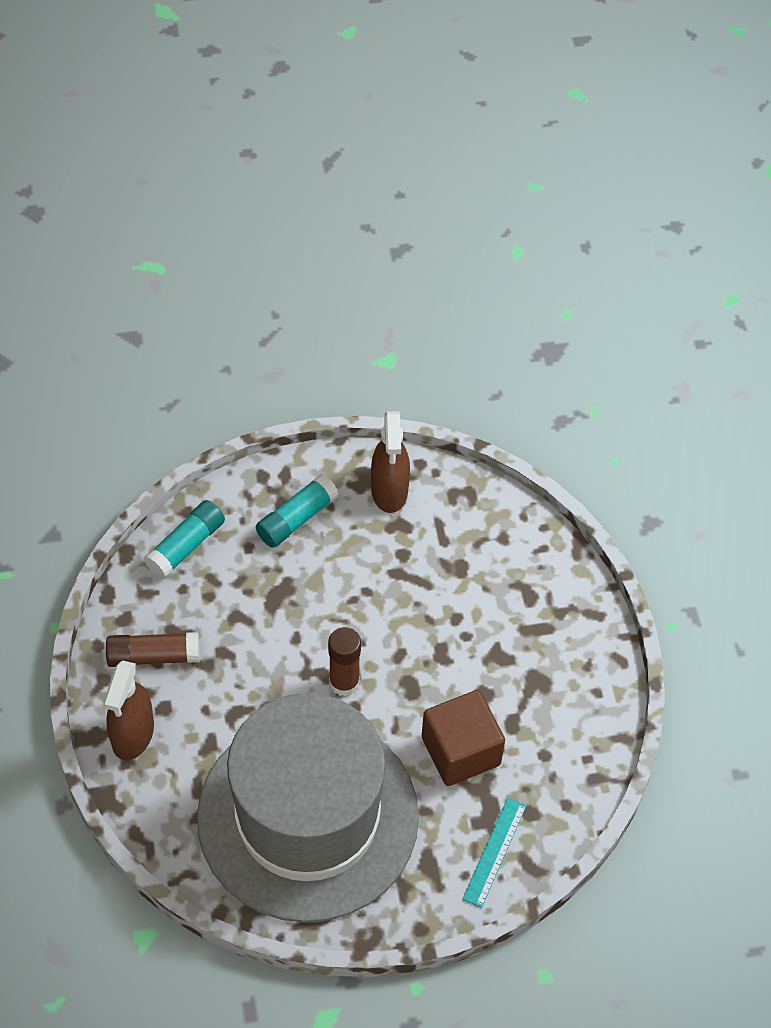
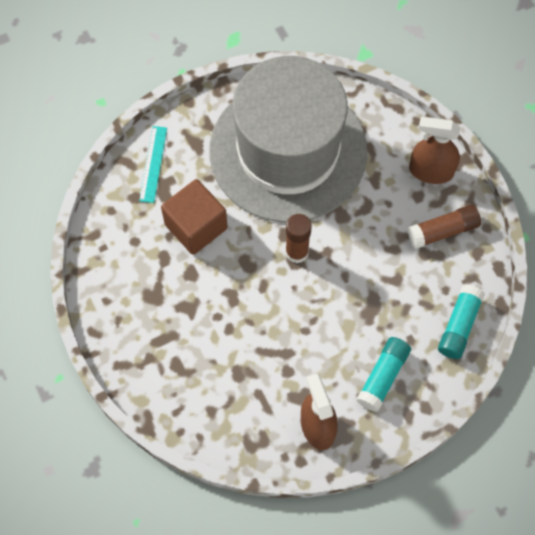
camera: 165 degrees right, 10 degrees up
(133, 734) = (431, 171): brown spray bottle -> brown spray bottle turned 75 degrees counterclockwise

